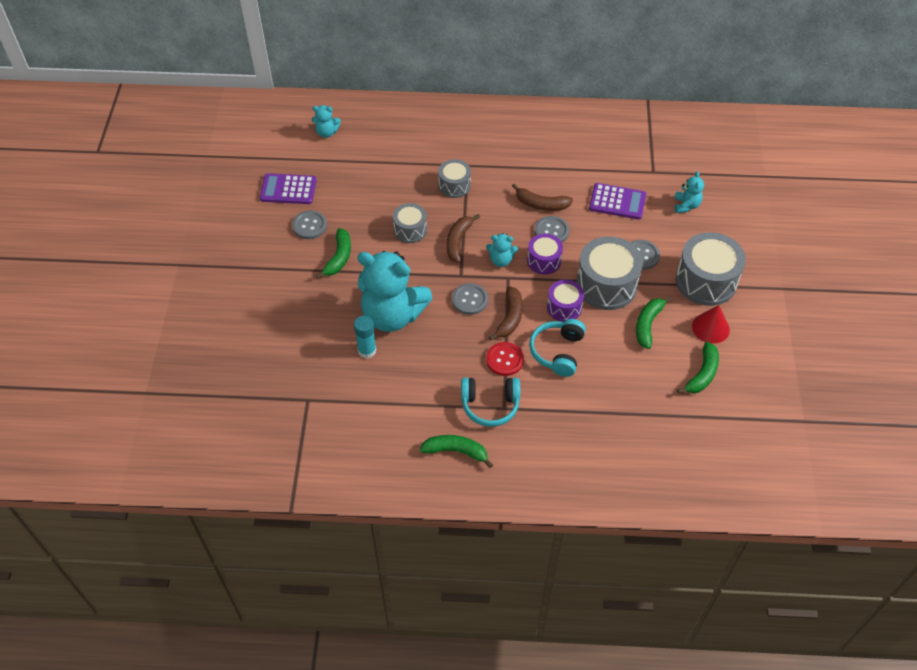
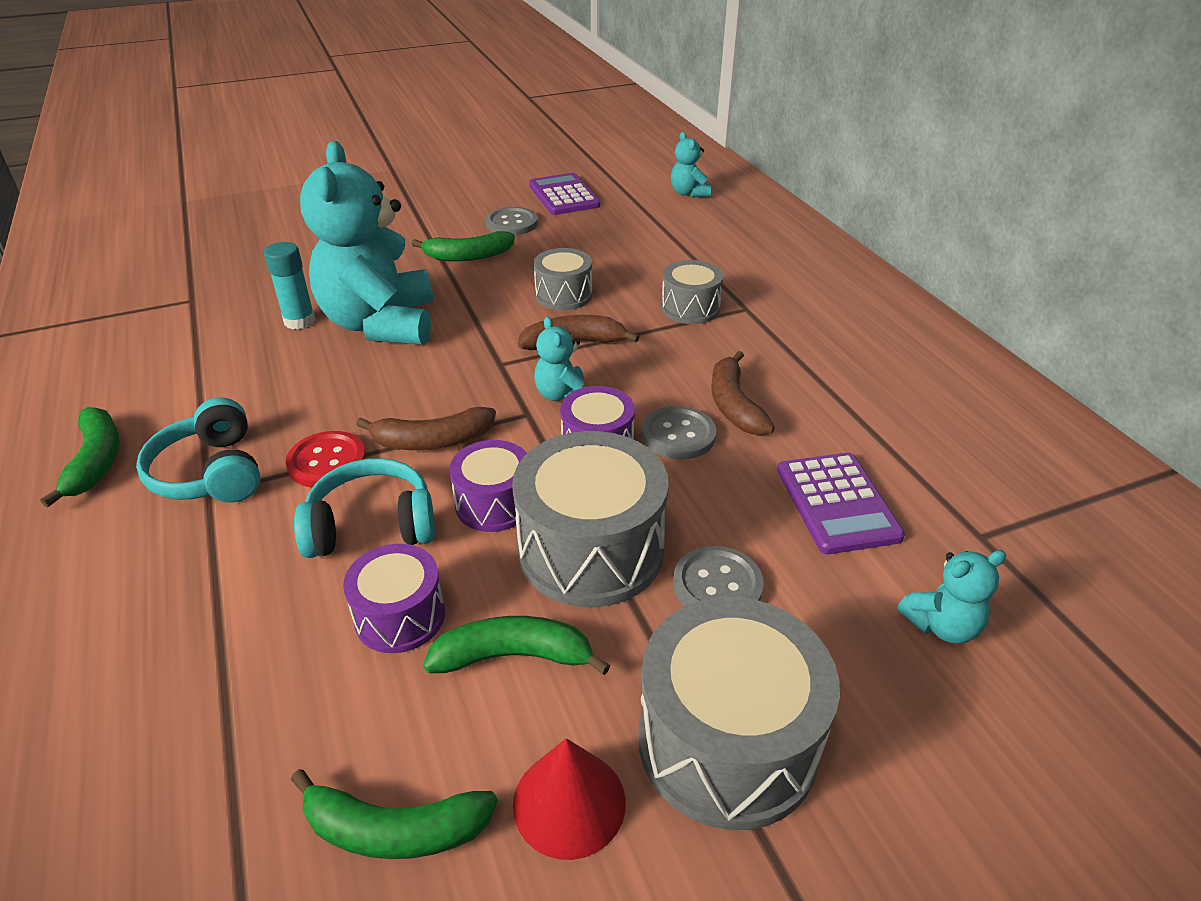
camera: 65 degrees right, 15 degrees down
(470, 300) = (451, 386): grey button -> none
(613, 353) = (400, 616): none -> purple drum

